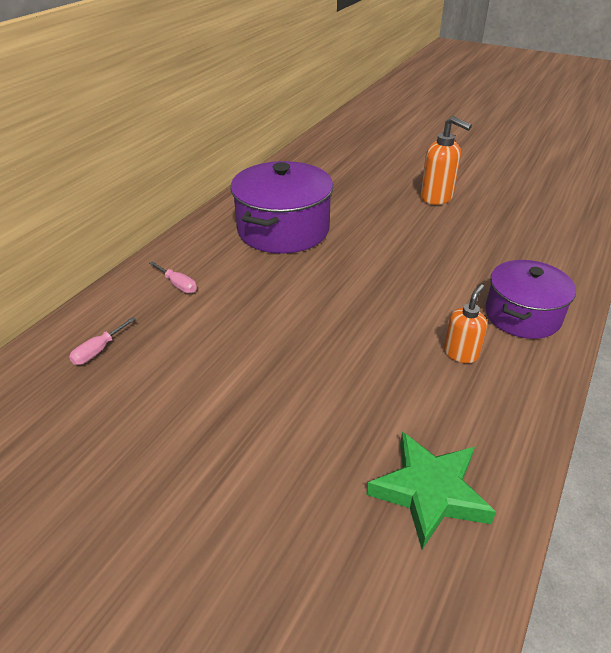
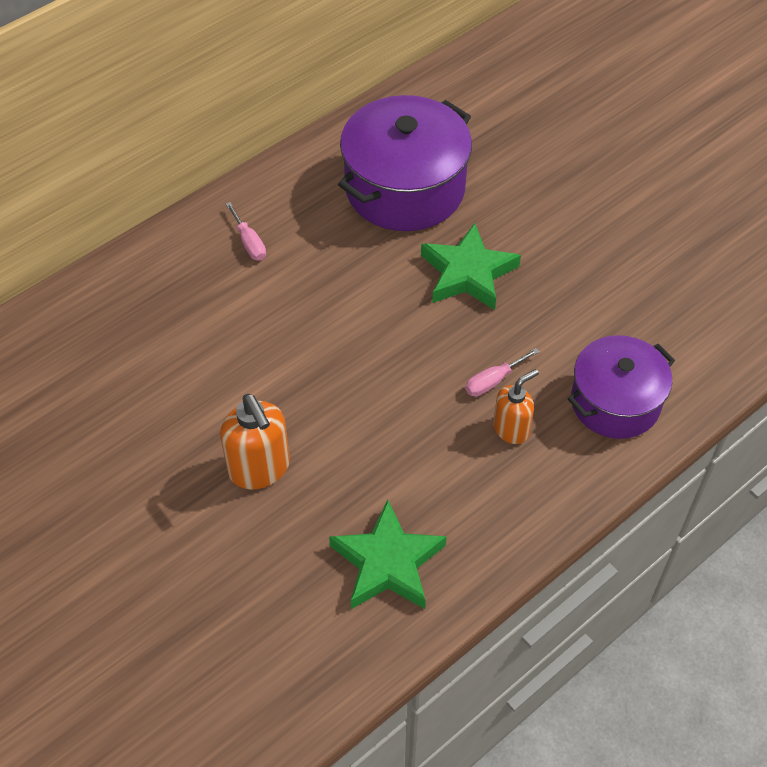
camera: 20 degrees right, 15 degrees up
(98, 351) = (141, 309): pink screwdriver -> pink screwdriver (493, 381)
(359, 265) = (468, 273): none -> green star
(437, 197) = (635, 185): orange soap dispenser -> orange soap dispenser (259, 469)

